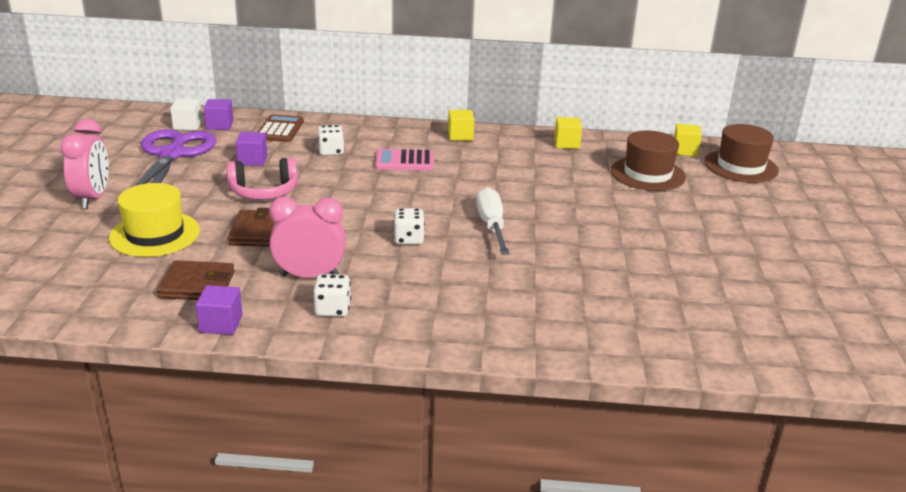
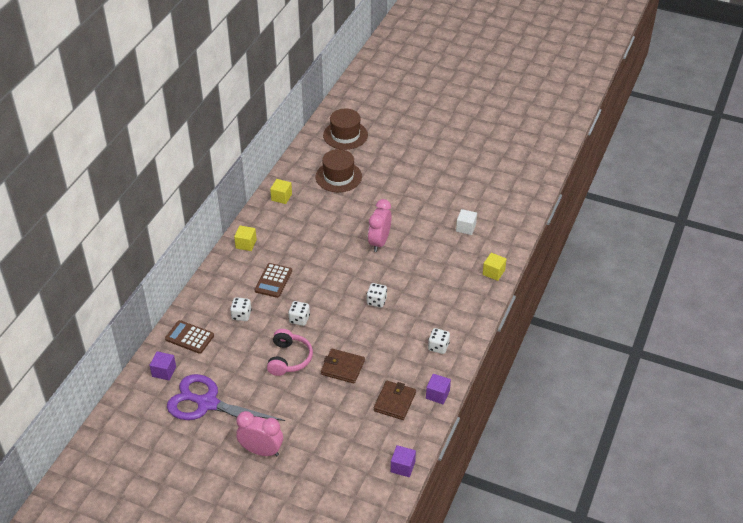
camera: 70 degrees left, 15 degrees up
(155, 234) = (326, 418): yellow hat -> none
(188, 125) = (155, 391): white cube -> white cube (466, 228)
(252, 160) = (236, 359): purple cube -> purple cube (402, 467)
(310, 276) = (402, 351): pink clock -> pink clock (379, 242)
(341, 188) = (299, 319): none -> white dice
(405, 161) = (273, 281): pink calculator -> brown calculator
(491, 225) = (374, 262): white screwdriver -> none
(684, 151) = (315, 149): yellow cube -> yellow cube (493, 272)

